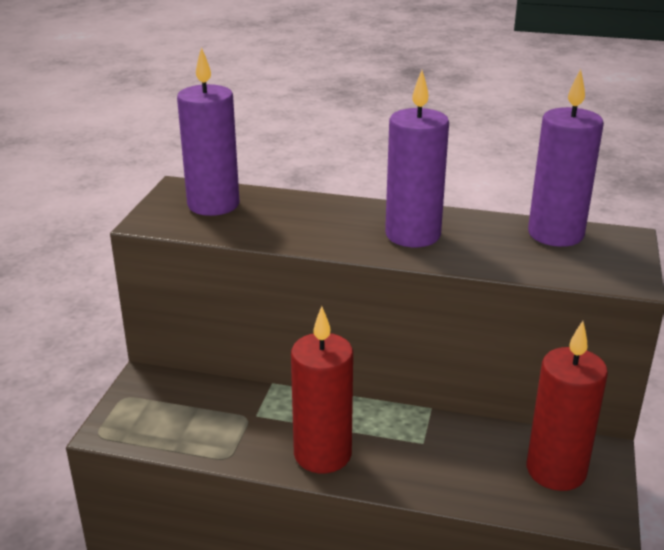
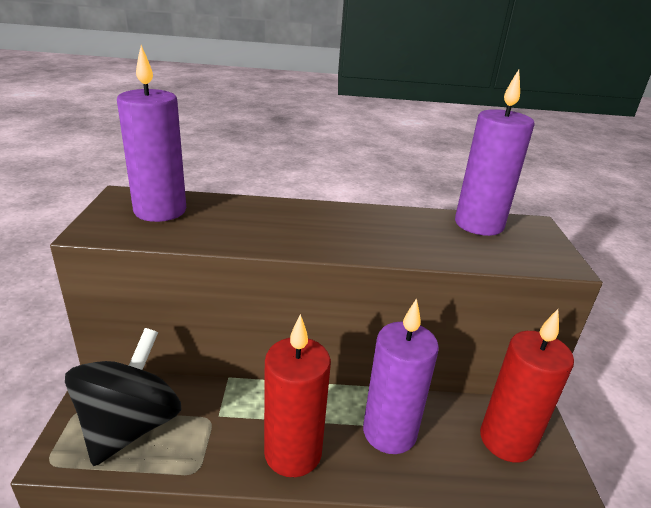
camera: 15 degrees left, 0 degrees up
(171, 414) = (130, 426): none -> black spinning top
(412, 235) = (358, 231): purple candle -> purple candle (389, 432)

